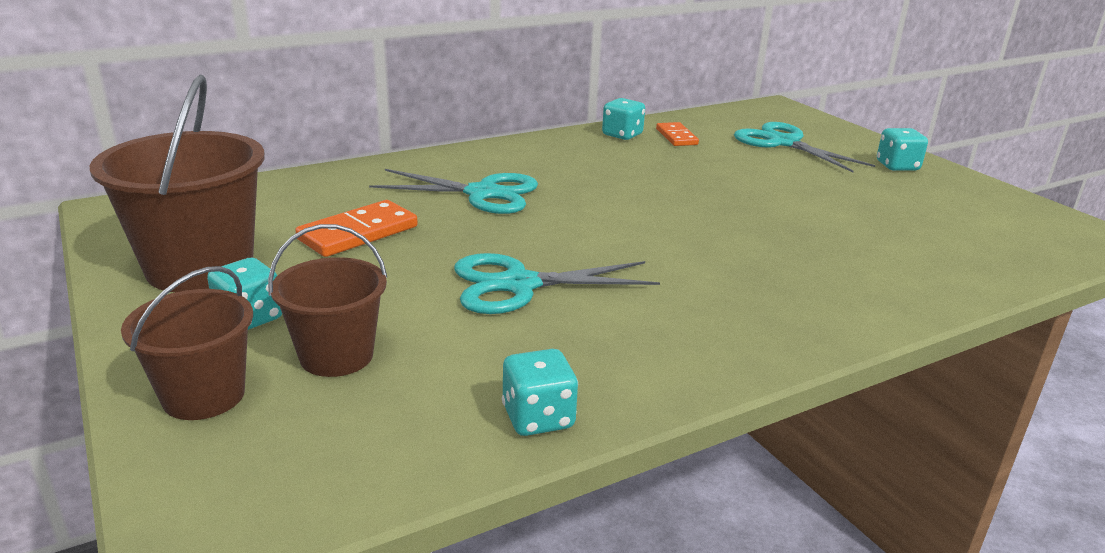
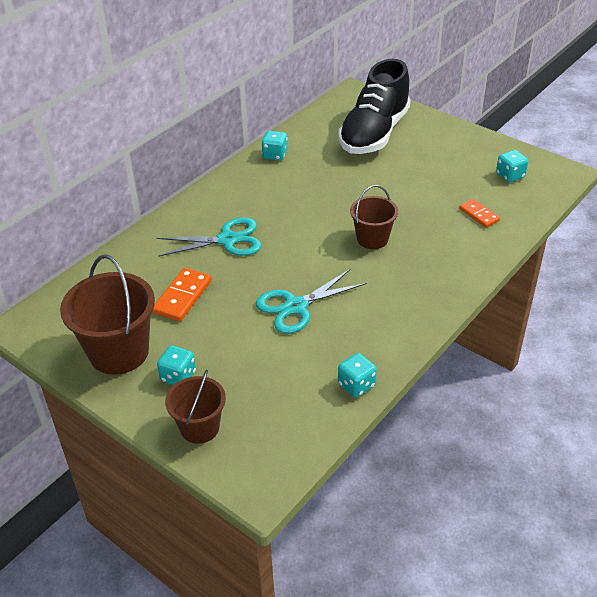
camera: 20 degrees left, 15 degrees up
(336, 356) = (241, 383): brown bucket -> brown bucket (372, 239)
(676, 137) = (308, 147): orange domino -> orange domino (479, 215)
(783, 143) = (374, 133): turquoise scissors -> black shoe
(897, 166) = (446, 138): turquoise dice -> turquoise dice (510, 176)

